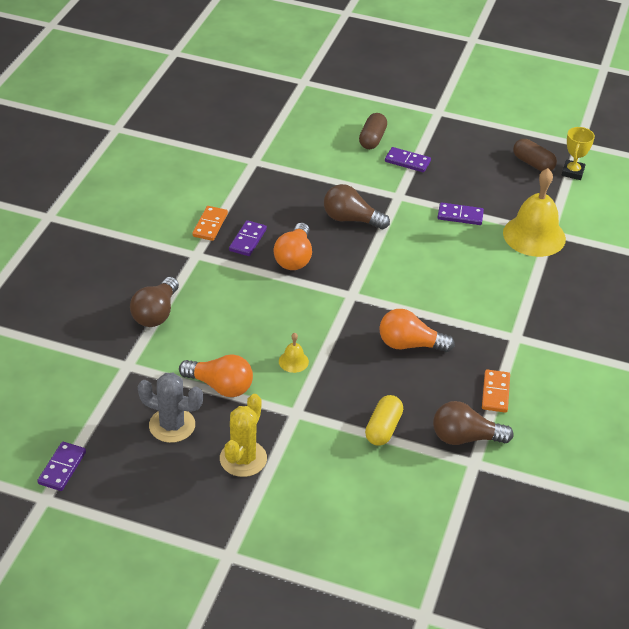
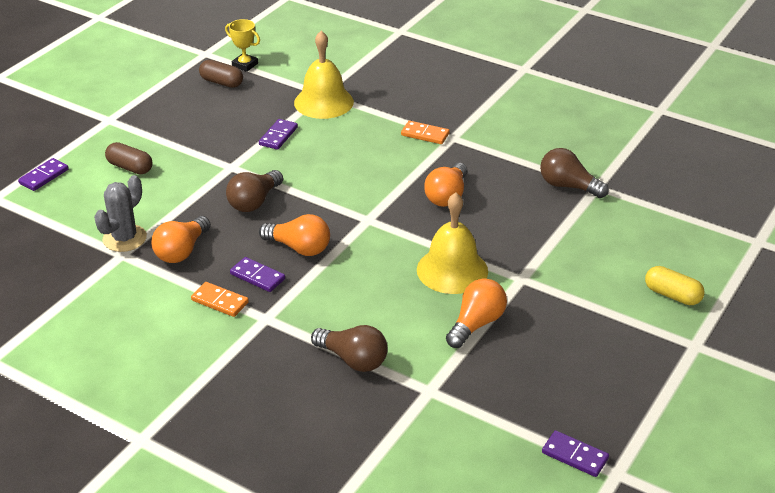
camera: 75 degrees left, 5 degrees down
(172, 425) = (525, 365): grey cactus -> grey cactus (124, 238)
(243, 459) = (577, 320): yellow cactus -> none
(268, 191) = (182, 251): none -> orange light bulb
(293, 361) = (452, 270): yellow bell -> yellow bell, size x2.31
(383, 428) = (550, 229): yellow capsule -> yellow capsule (672, 295)
(407, 161) = (179, 152): purple domino -> purple domino (44, 176)
(465, 438) = (568, 186): brown light bulb -> brown light bulb turned 105 degrees clockwise
(495, 393) = (518, 161): orange domino -> orange domino (425, 134)
(533, 164) = (221, 82): brown capsule -> brown capsule turned 60 degrees clockwise

